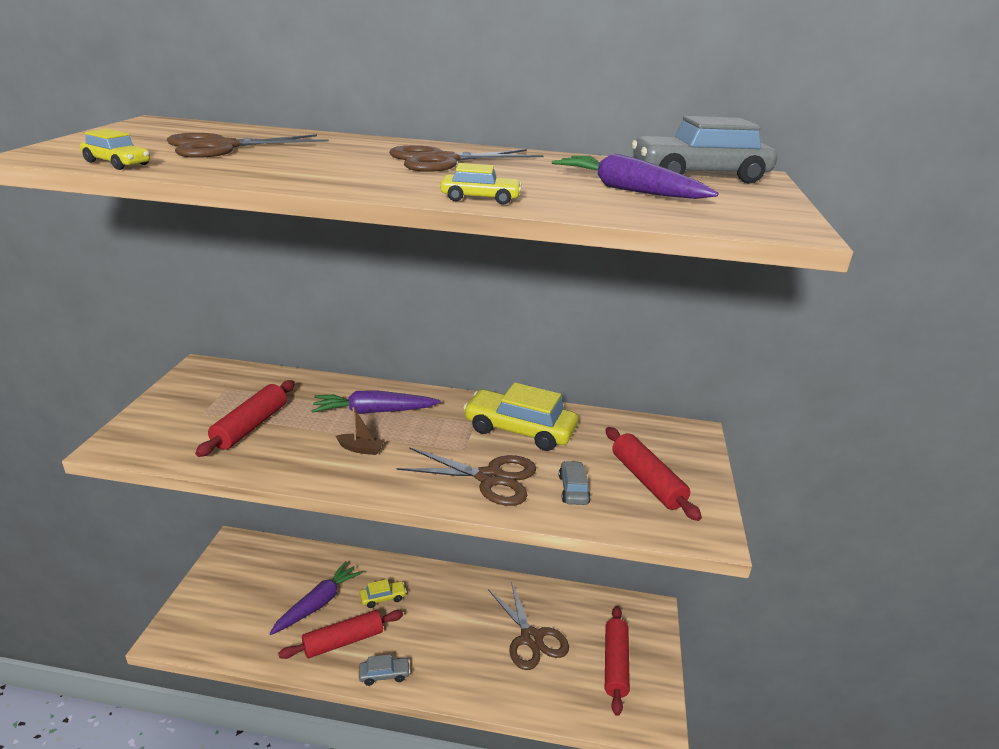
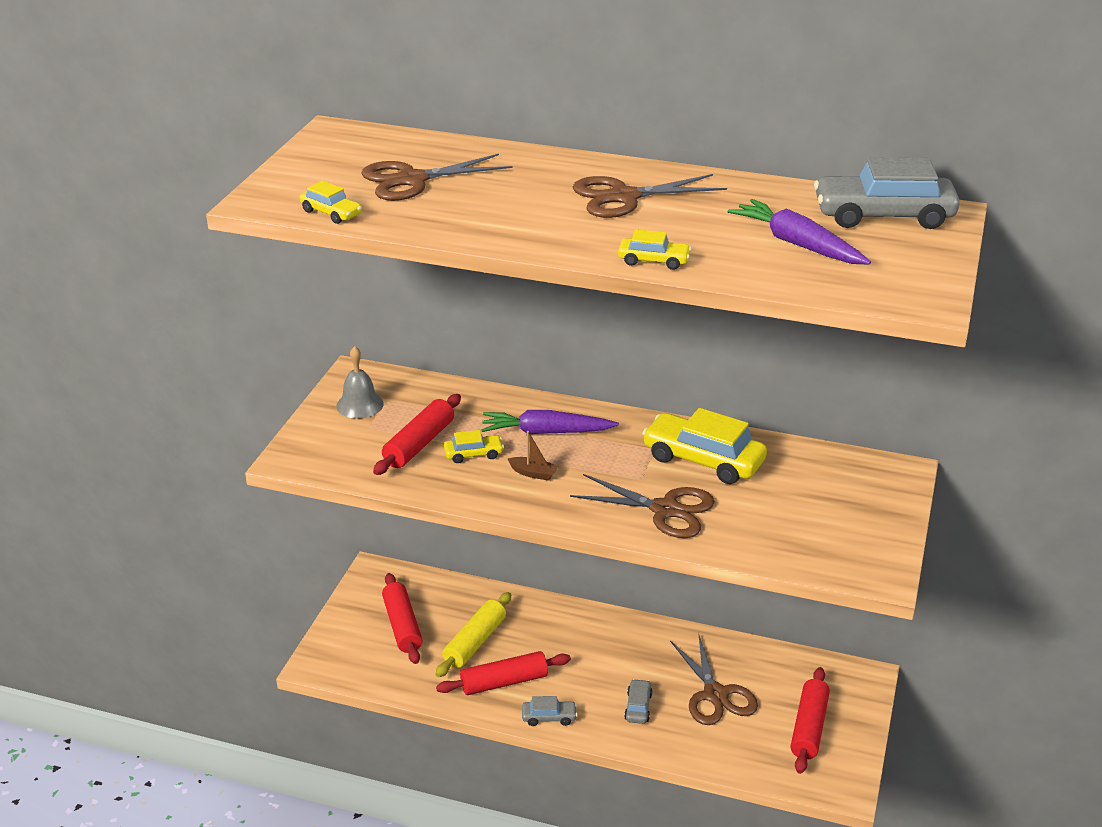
camera: 10 degrees right, 5 degrees up
(198, 393) = (360, 405): none -> grey bell
(318, 603) = (475, 642): purple carrot -> yellow rolling pin
(383, 598) = (547, 641): yellow car -> yellow car (473, 454)
(573, 489) = (750, 525): grey car -> grey car (638, 707)
(647, 481) = (831, 521): red rolling pin -> red rolling pin (402, 626)

